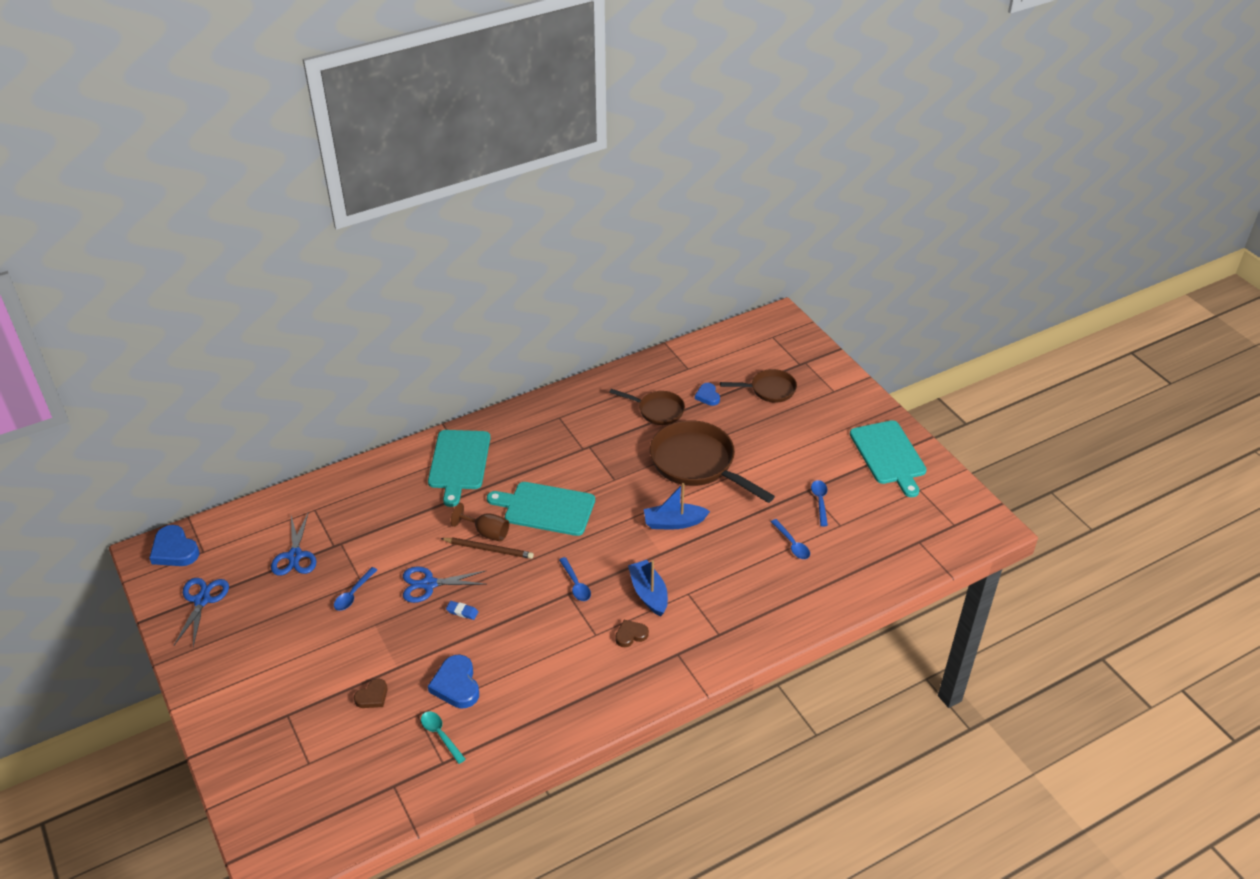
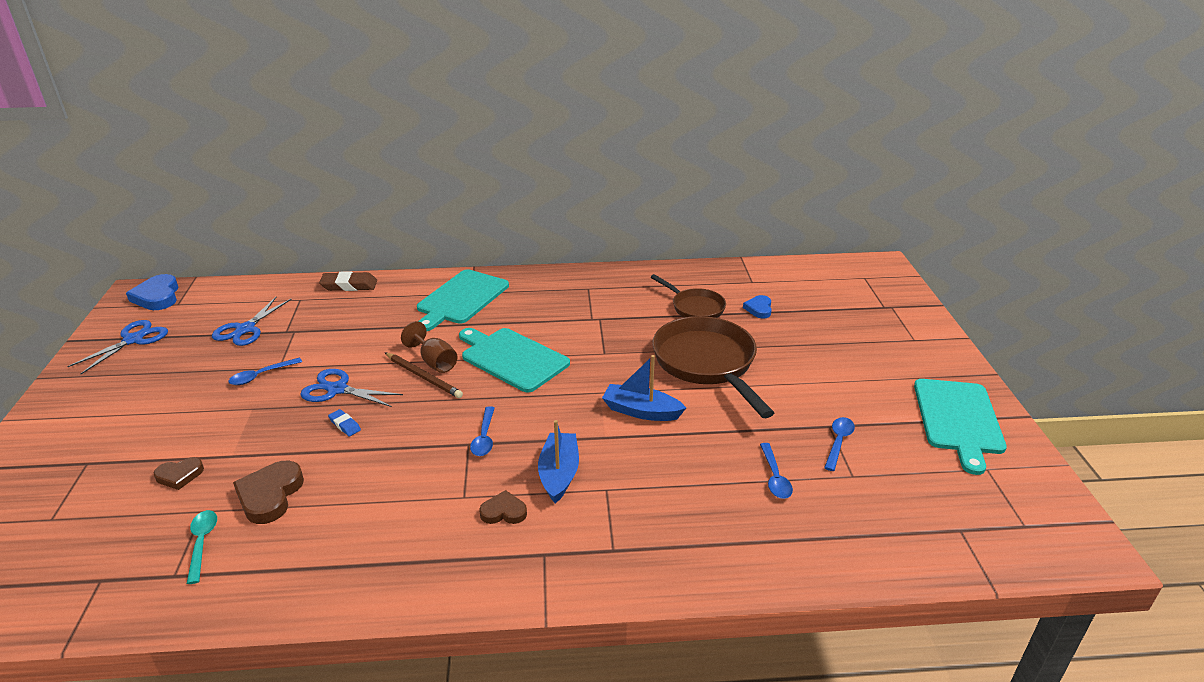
camera: 25 degrees right, 10 degrees down
(346, 480) = (349, 285): none -> brown eraser
(456, 685) = (270, 495): blue heart -> brown heart
(769, 390) = (835, 320): brown pan -> none

